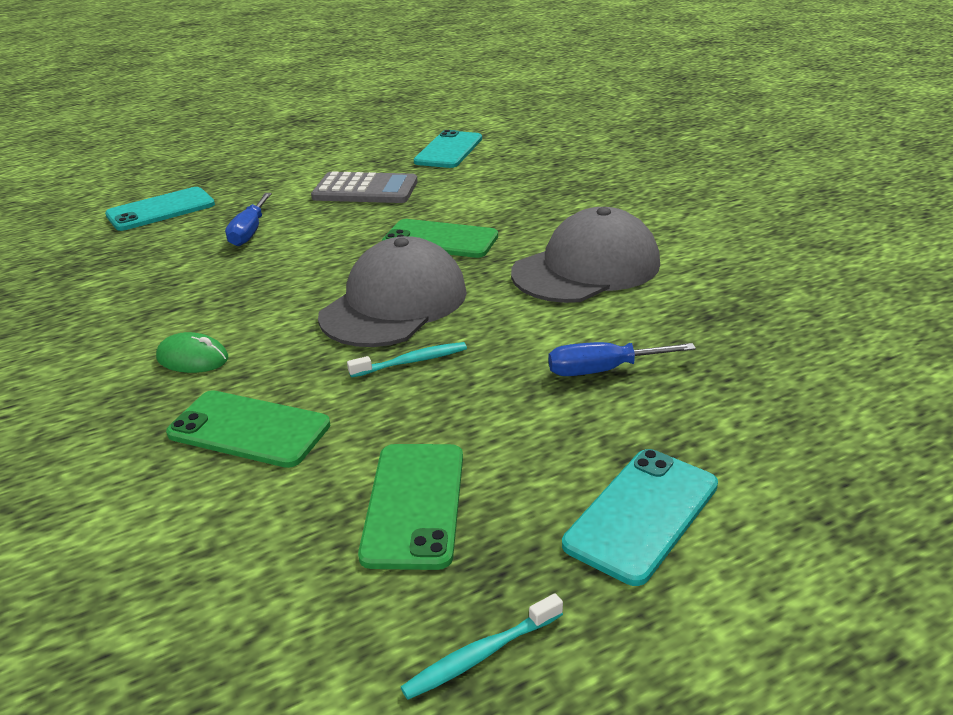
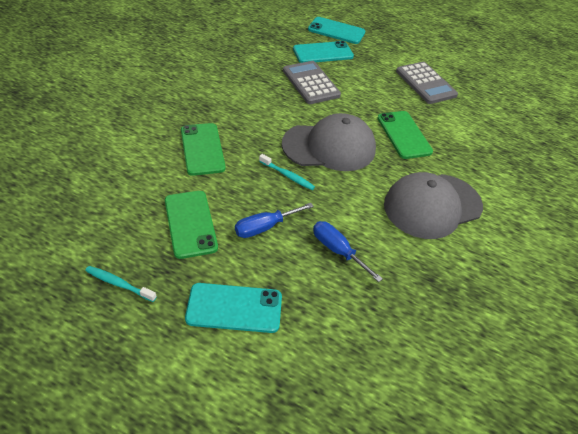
camera: 50 degrees right, 15 degrees up
(193, 358) = (235, 107): green mouse -> none
(240, 270) = (311, 83): none -> grey calculator
(249, 232) = (345, 68): blue screwdriver -> blue screwdriver (265, 227)
(414, 504) = (190, 224): green phone -> green phone turned 75 degrees counterclockwise
(448, 150) = (506, 92): turquoise phone -> turquoise phone (323, 53)
(586, 268) = (432, 205): grey cap -> grey cap turned 135 degrees clockwise

